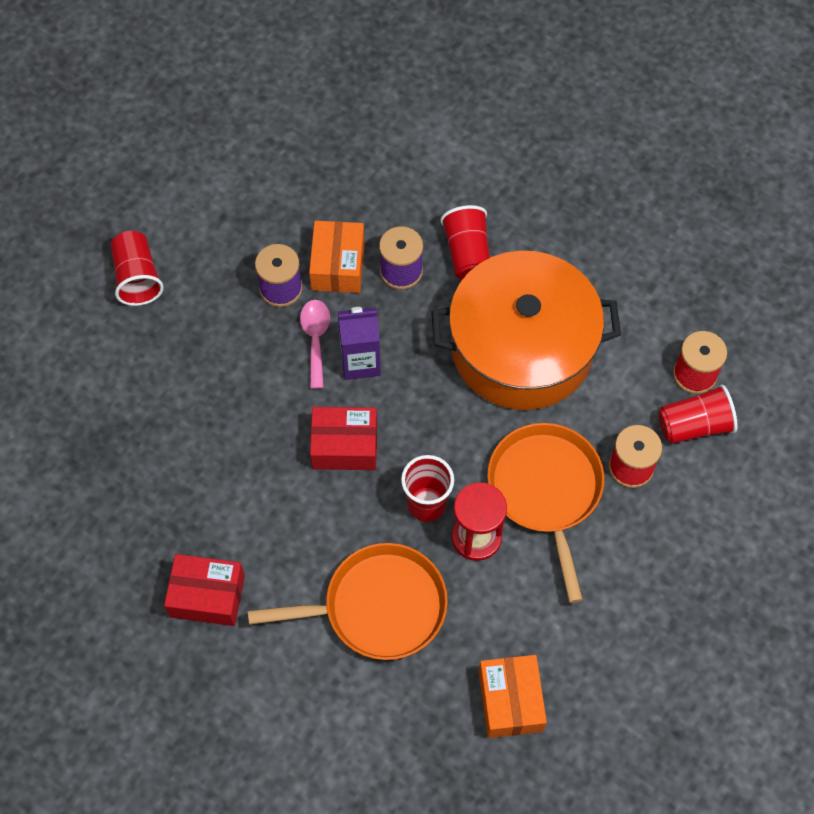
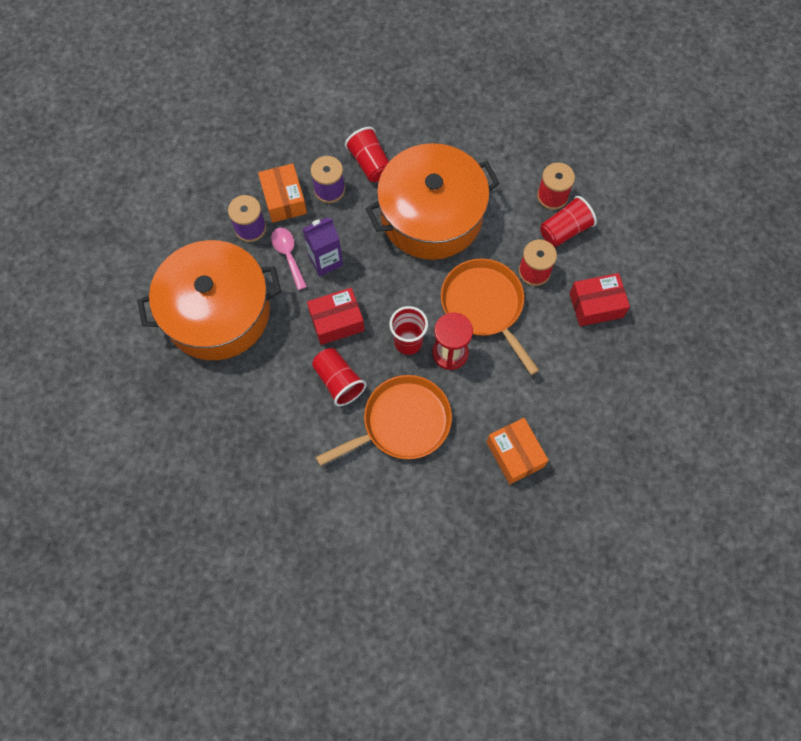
camera: 20 degrees left, 5 degrees up
(137, 277) = (145, 253): red cup -> red cup (338, 381)
(198, 383) = (217, 312): none -> orange pot
(207, 596) = (281, 456): red box -> red box (596, 305)

